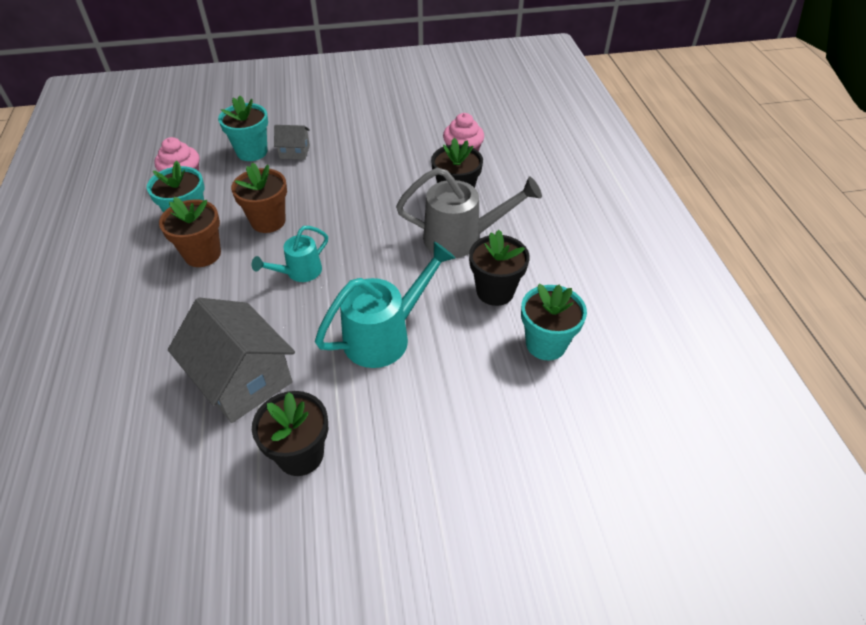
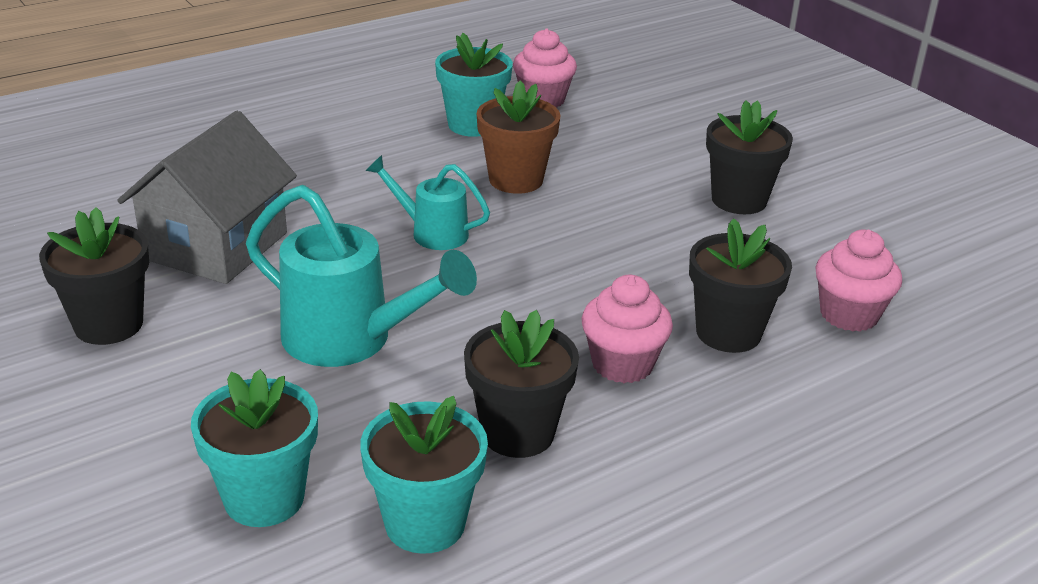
camera: 65 degrees right, 15 degrees down
(202, 254) = (415, 153): brown flower pot -> none
(252, 152) = (649, 126): turquoise flower pot -> turquoise flower pot (264, 498)
(294, 152) = (684, 157): grey house -> none
(349, 150) = (739, 200): none -> black flower pot
(461, 238) = (622, 364): grey watering can -> pink cupcake

